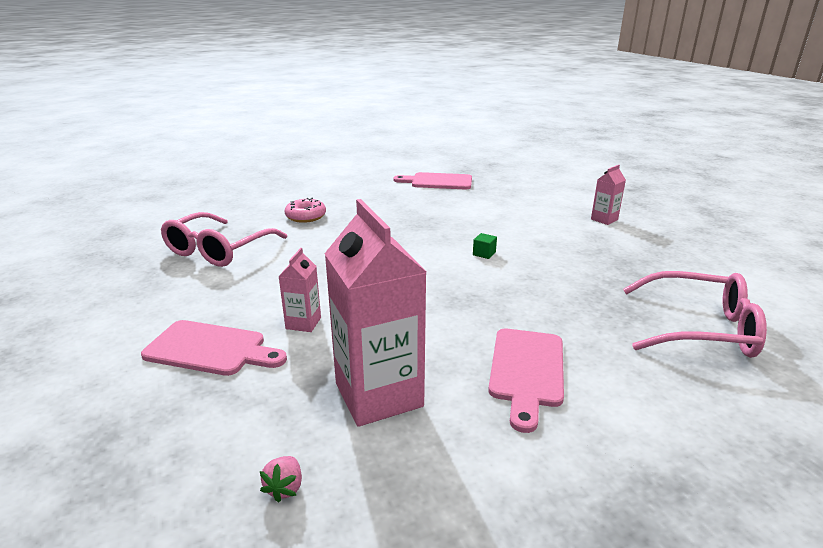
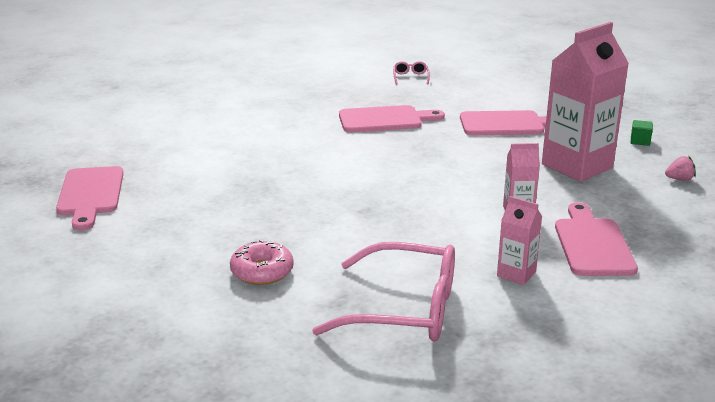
camera: 105 degrees left, 0 degrees up
(484, 254) = (327, 148): green cube -> green cube (640, 141)
(550, 290) = (385, 120): none -> pink cutting board
(604, 219) = (214, 100): pink carton -> pink carton (516, 274)
(700, 329) = (410, 77): pink glasses -> pink glasses, size x0.41

